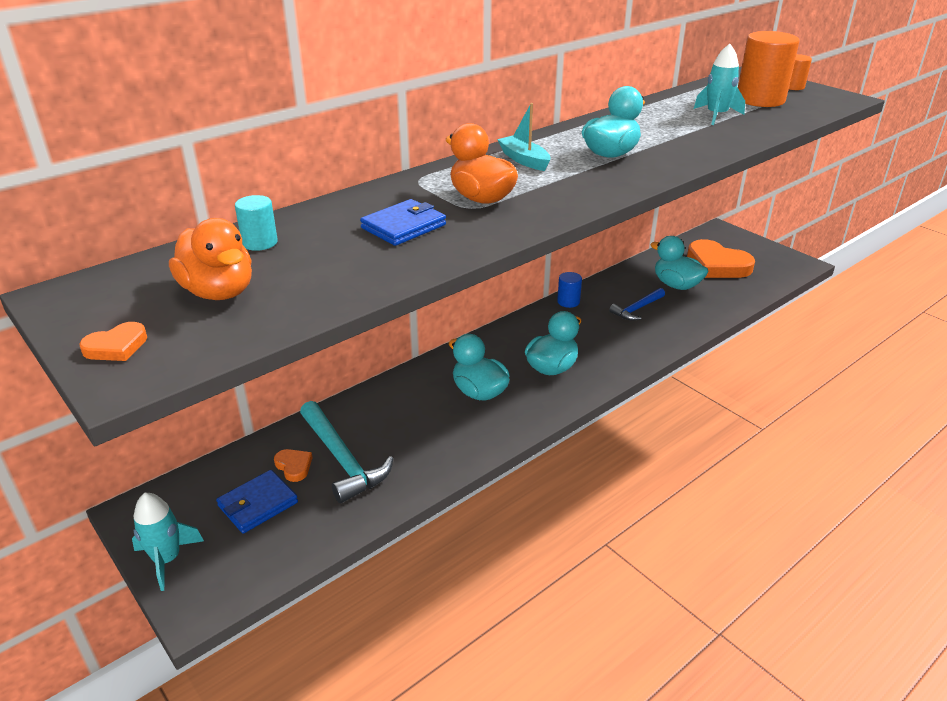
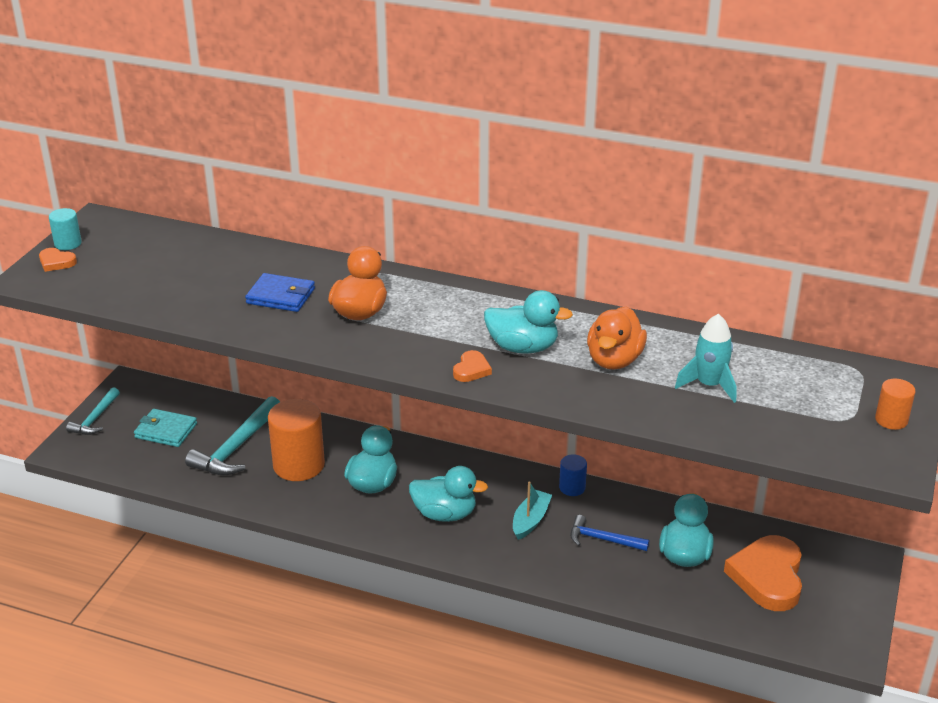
camera: 60 degrees right, 0 degrees up
(167, 559) = (95, 418): turquoise rocket -> turquoise hammer
(219, 292) = (136, 266): orange duck -> orange duck (614, 360)
(258, 504) = (166, 431): blue wallet -> turquoise wallet
(260, 243) = (211, 252): turquoise cylinder -> turquoise cylinder (68, 243)
(294, 466) = (214, 428): orange heart -> orange heart (471, 369)
(524, 160) = (462, 307): turquoise boat -> turquoise boat (530, 520)
(760, 100) = (805, 404): orange cylinder -> orange cylinder (299, 465)

